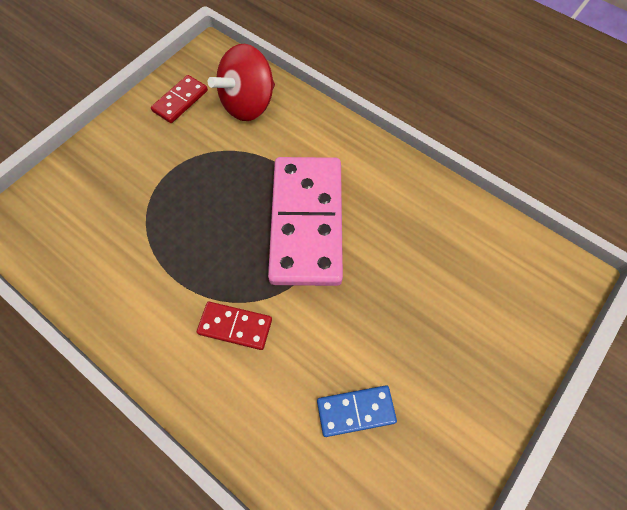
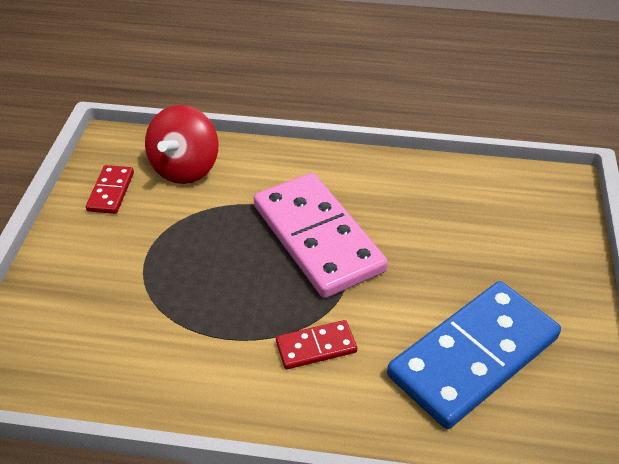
camera: 30 degrees left, 20 degrees down
(356, 411) = (473, 357): blue domino -> blue domino, size x2.22

